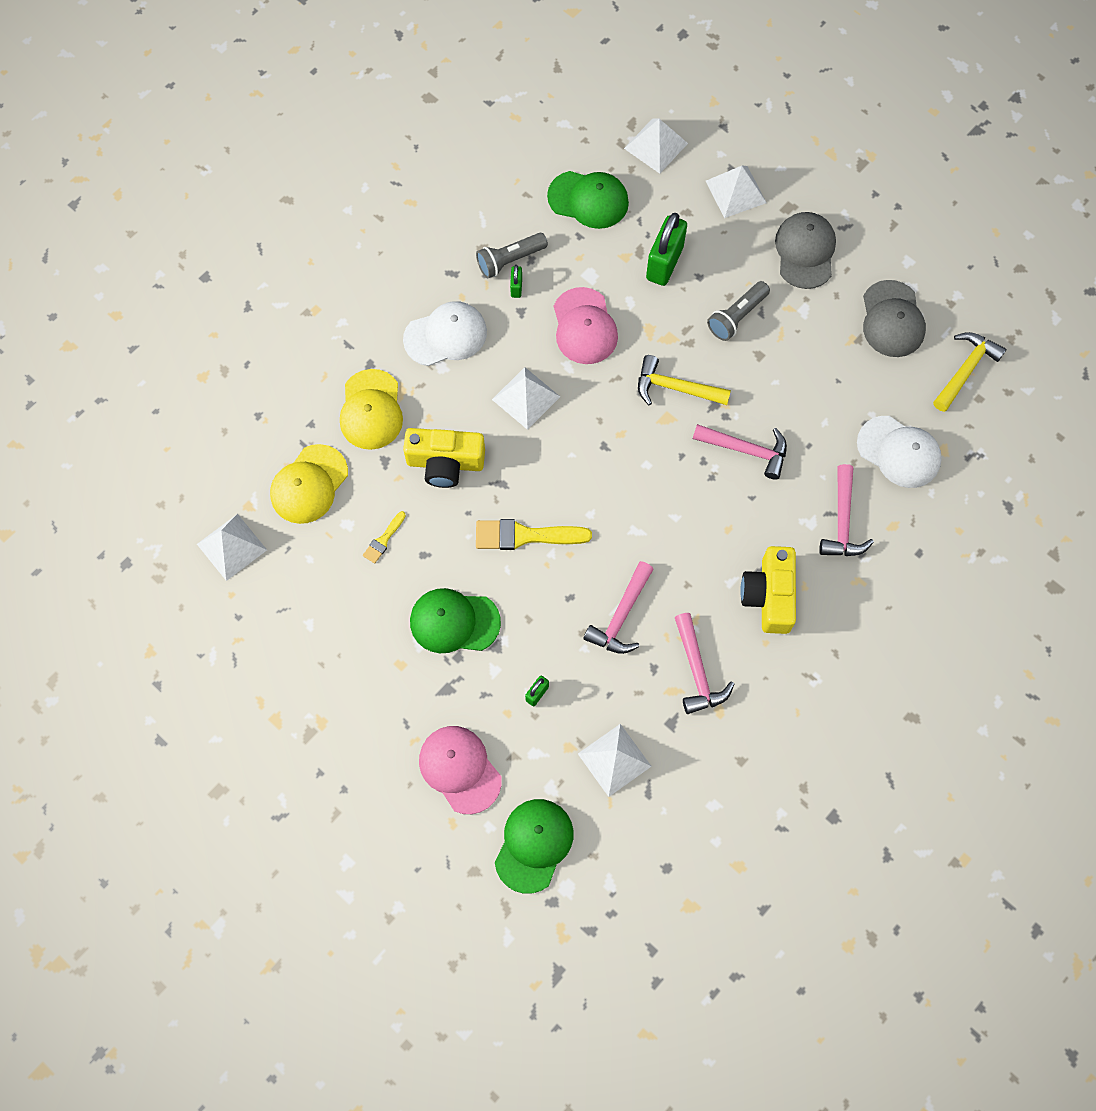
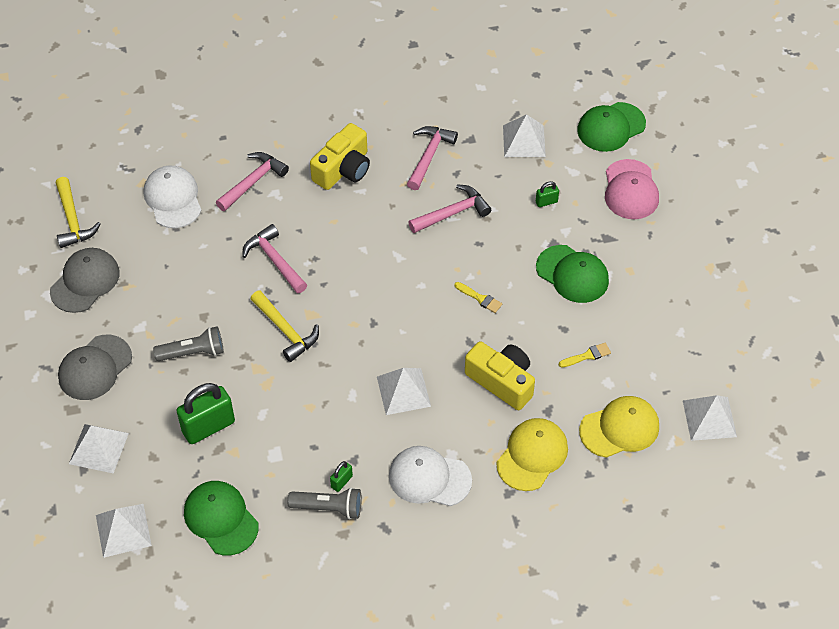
camera: 145 degrees left, 15 degrees down
(525, 536) = (480, 298): yellow brush -> yellow brush, size x0.52
(584, 326) = (314, 417): pink cap -> none
(965, 370) = (73, 220): yellow hammer -> yellow hammer turned 90 degrees counterclockwise

